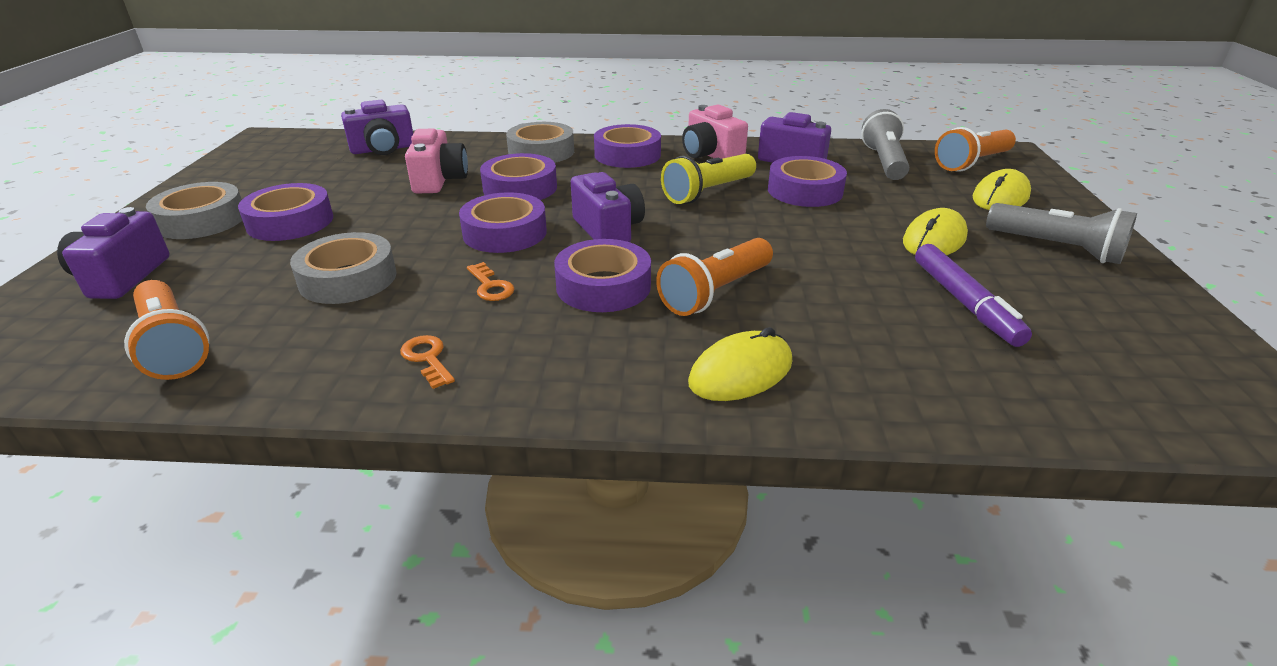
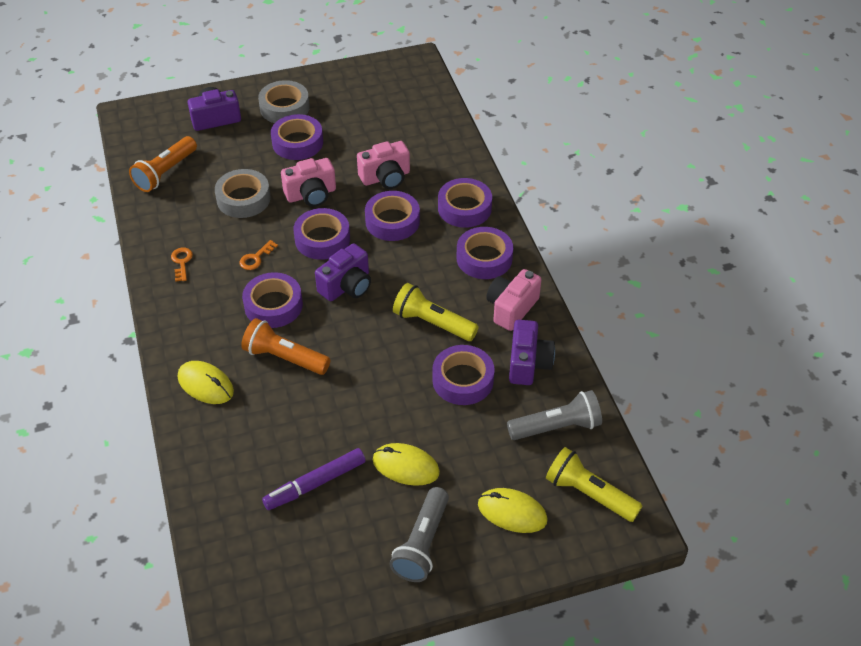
camera: 70 degrees right, 15 degrees up
(383, 149) = (425, 126): purple camera -> none
(408, 227) = (311, 194): none -> pink camera
(427, 358) = (182, 262): orange key -> orange key turned 45 degrees counterclockwise
(541, 152) = (464, 208): grey tape -> purple tape
(972, 163) = (588, 494): orange flashlight -> yellow flashlight

